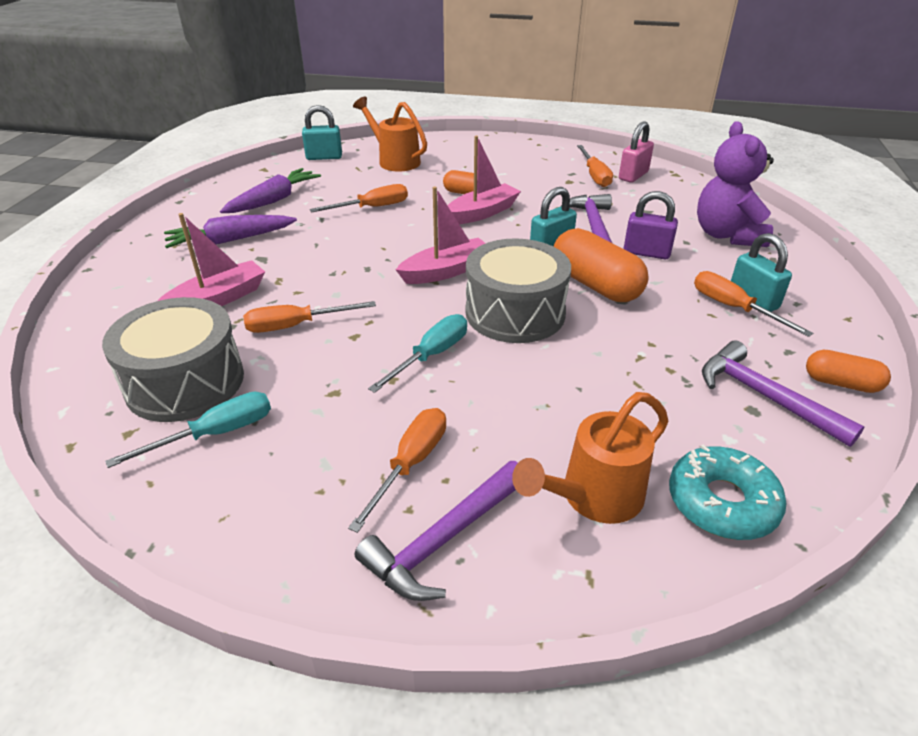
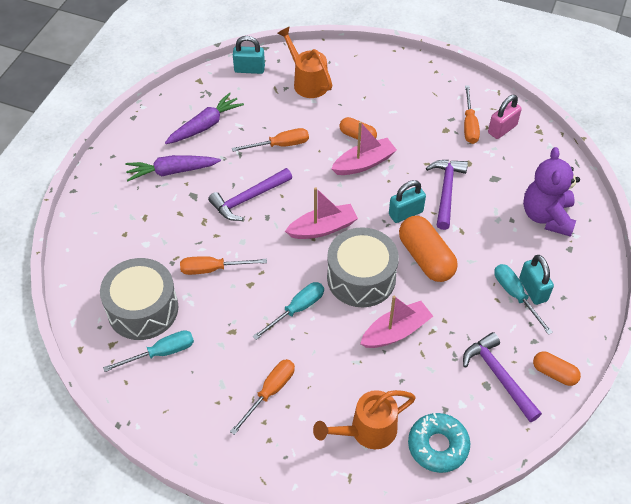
camera: 10 degrees right, 15 degrees up
(217, 299) = (162, 235): pink boat -> pink boat (395, 331)
(444, 539) = (280, 443): purple hammer -> purple hammer (248, 198)
(646, 252) = (476, 228): purple padlock -> none
(733, 308) = (515, 295): orange screwdriver -> turquoise screwdriver

